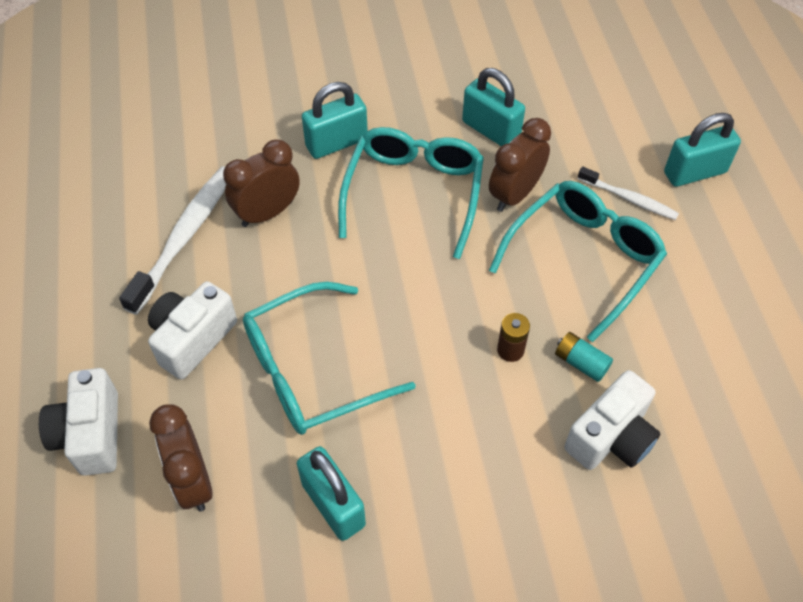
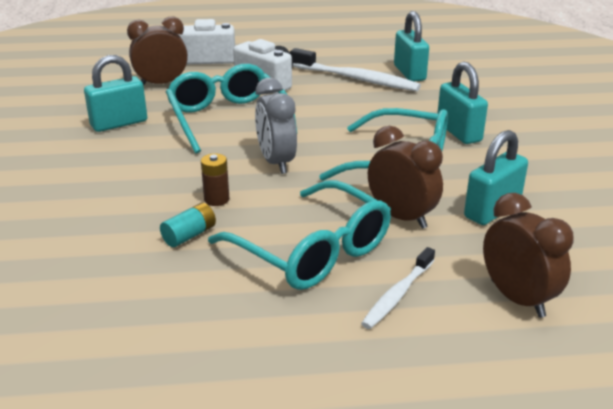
camera: 95 degrees right, 25 degrees down
(267, 213) = (378, 105): brown clock -> brown clock (517, 298)
(423, 304) = (276, 162): none -> grey clock
(611, 437) = (105, 243): white camera -> none
(694, 172) = (447, 360): turquoise padlock -> turquoise padlock (409, 73)

